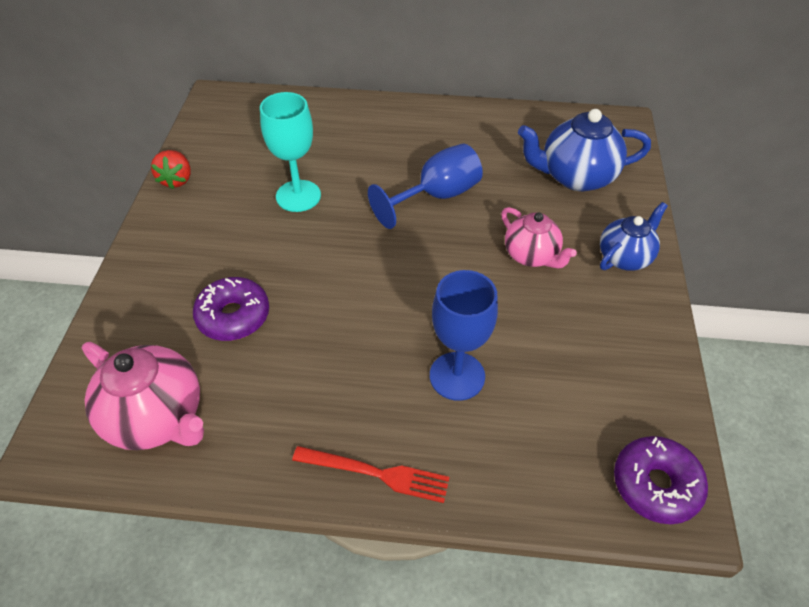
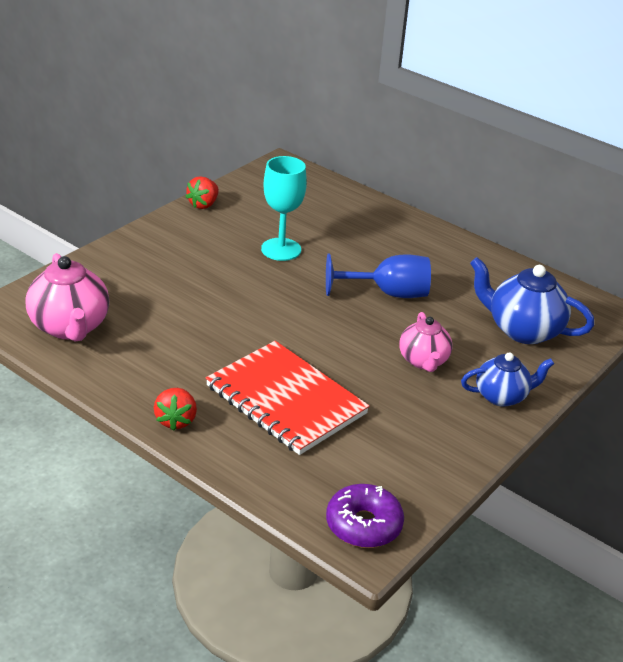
camera: 30 degrees right, 15 degrees down
(233, 316) = (167, 298): purple donut -> none
(376, 473) = (176, 420): red fork -> red strawberry
(457, 376) = (286, 400): blue goblet -> red notebook

